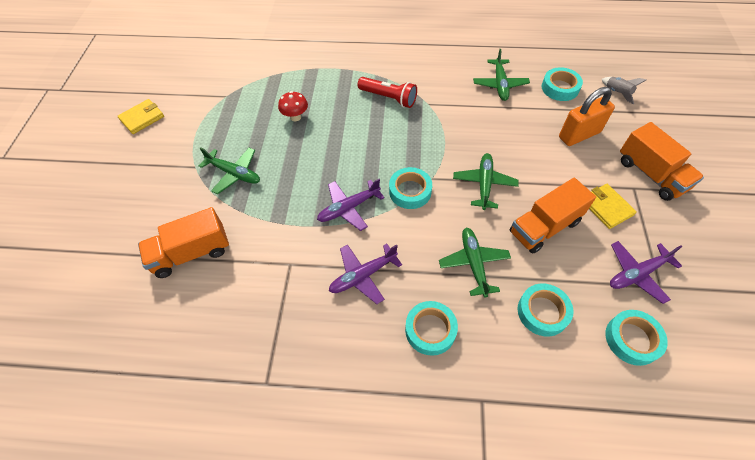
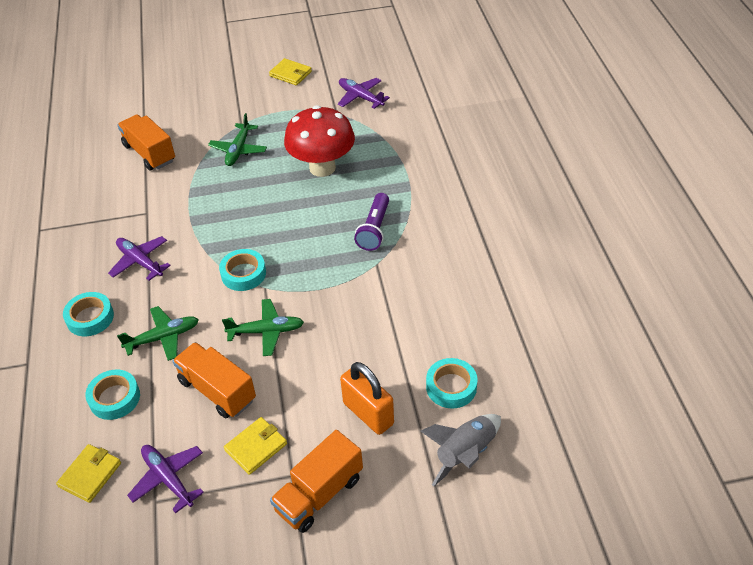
camera: 75 degrees right, 10 degrees down
(295, 117) = (322, 167): red mushroom -> red mushroom, size x2.23
(348, 208) = (213, 234): purple plane -> purple plane (360, 97)
(388, 98) = (374, 229): red flashlight -> purple flashlight
(500, 84) = (434, 324): green plane -> none
(617, 93) = (465, 453): grey rocket -> grey rocket, size x1.71
(632, 339) = (90, 475): turquoise tape -> yellow wallet

